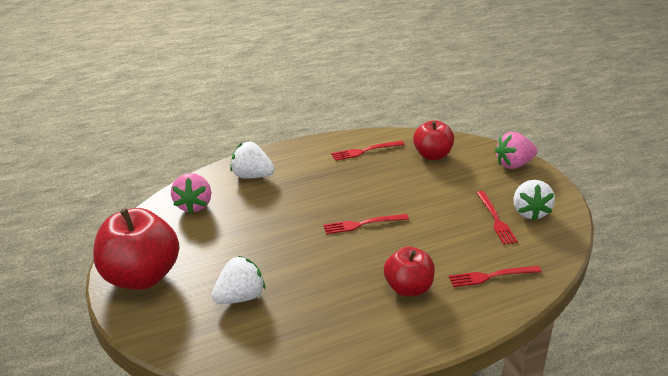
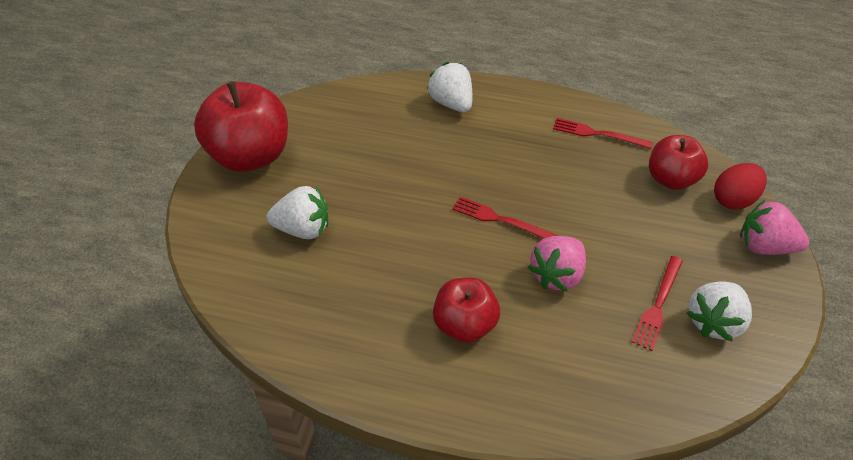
camera: 40 degrees right, 15 degrees up
(193, 205) = (367, 107): pink strawberry -> pink strawberry (557, 275)
(475, 150) = (733, 200): none -> red egg
(491, 276) = (572, 372): red fork -> none

